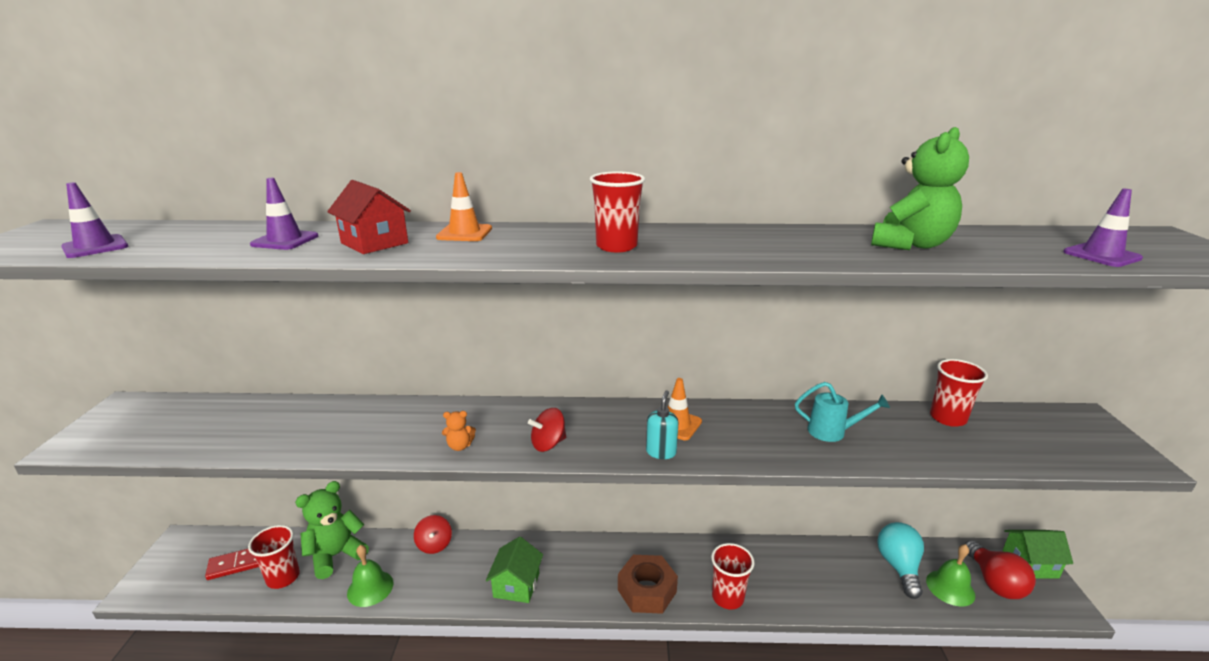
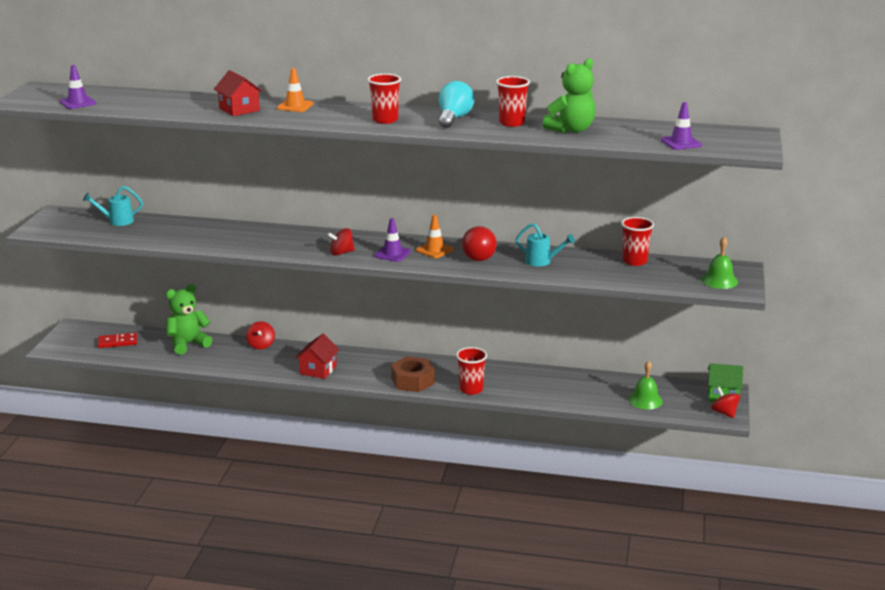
camera: 10 degrees right, 0 degrees up
(211, 413) = (117, 221): none -> turquoise watering can
(283, 577) = (151, 351): red cup -> red cup (512, 123)
(285, 240) = (185, 105): purple traffic cone -> purple traffic cone (392, 254)
(370, 588) = (213, 362): green bell -> green bell (719, 280)
(460, 446) = (282, 249): orange teddy bear -> none
(516, 585) = (318, 370): green house -> red house
(661, 452) = (415, 262): turquoise soap dispenser -> none
(899, 567) = (615, 387): turquoise light bulb -> turquoise light bulb (454, 118)
(994, 582) = (683, 401): red light bulb -> red light bulb (478, 256)
(1058, 599) = (724, 413): none -> red spinning top

